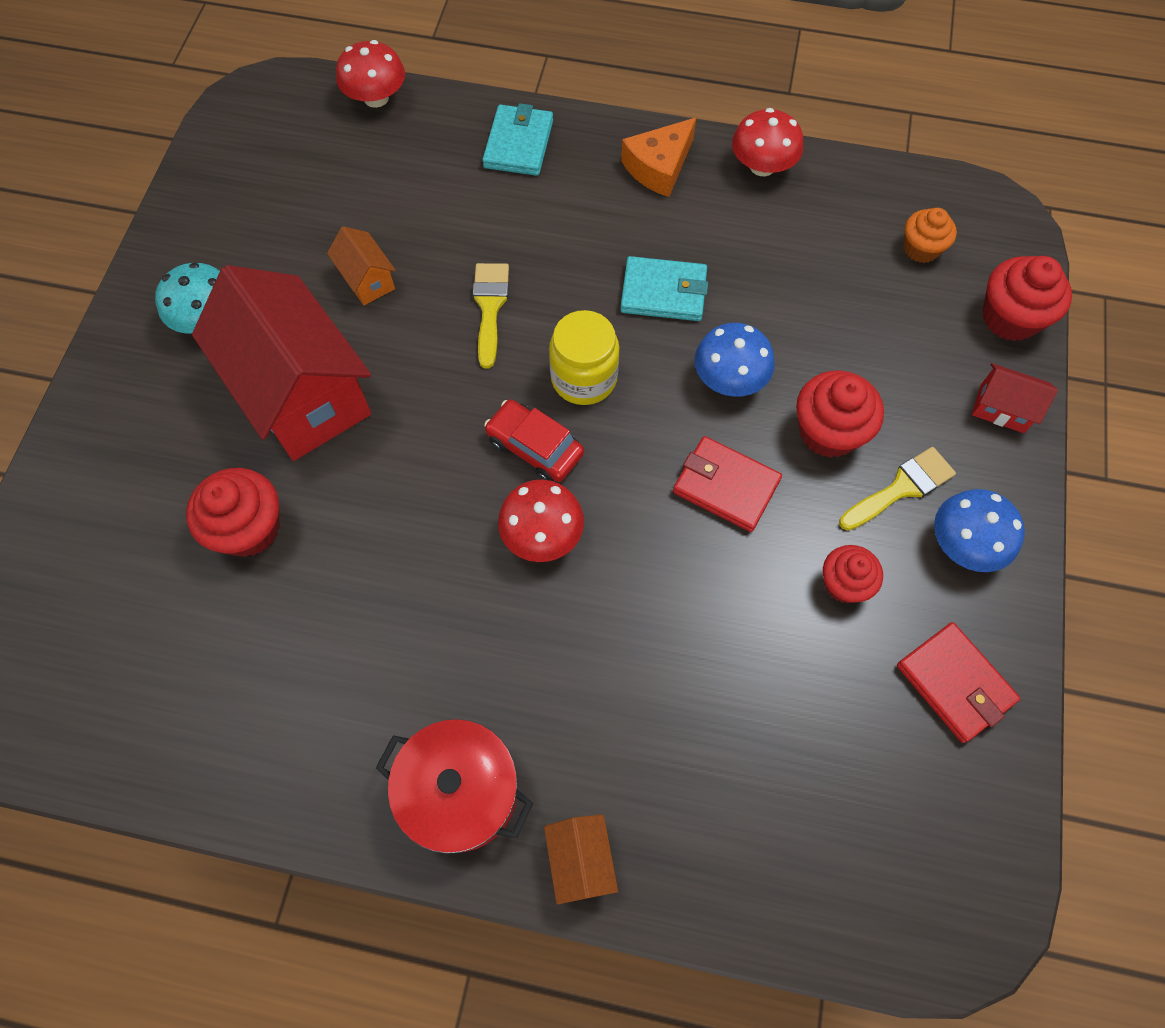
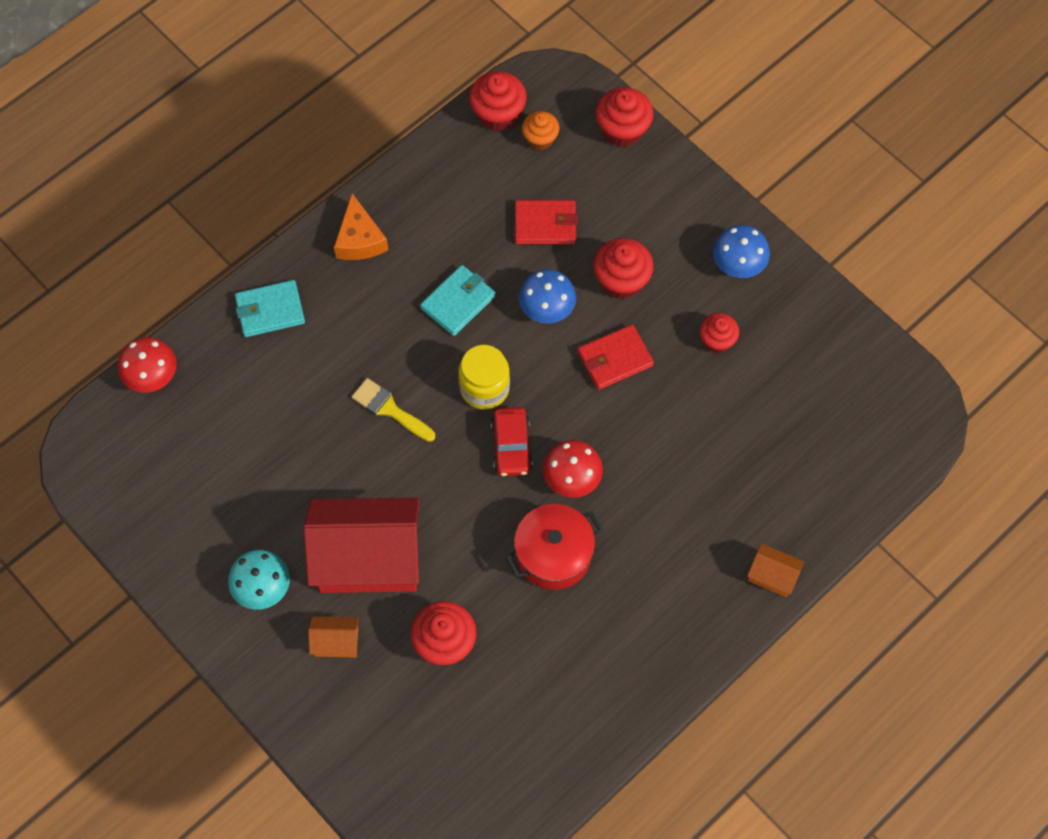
camera: 55 degrees left, 0 degrees up
(367, 280) = (309, 470): orange house -> orange house (336, 642)
(460, 791) = (694, 615): red pot -> red pot (554, 555)
(519, 144) = (270, 310): turquoise wallet -> turquoise wallet turned 60 degrees counterclockwise
(534, 447) = (511, 446): red car -> red car turned 75 degrees counterclockwise
(762, 166) = (408, 179): red mushroom -> none
(901, 488) = (684, 269): yellow brush -> none
(911, 195) = (498, 114): none -> red cupcake
(954, 683) = (808, 328): red wallet -> red wallet (545, 225)
(1002, 409) = (675, 181): red house -> none

